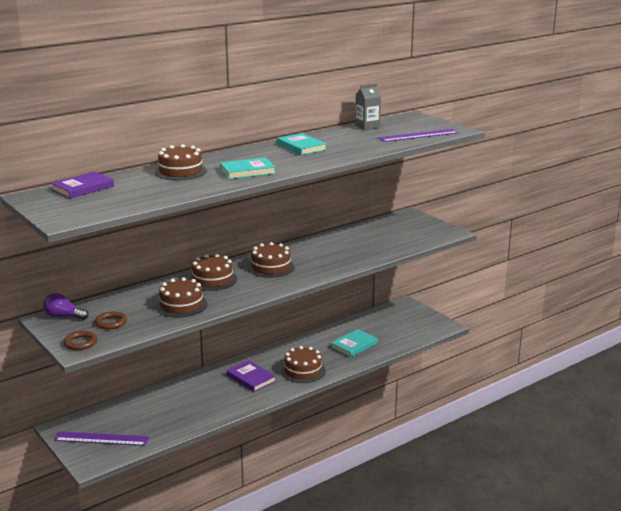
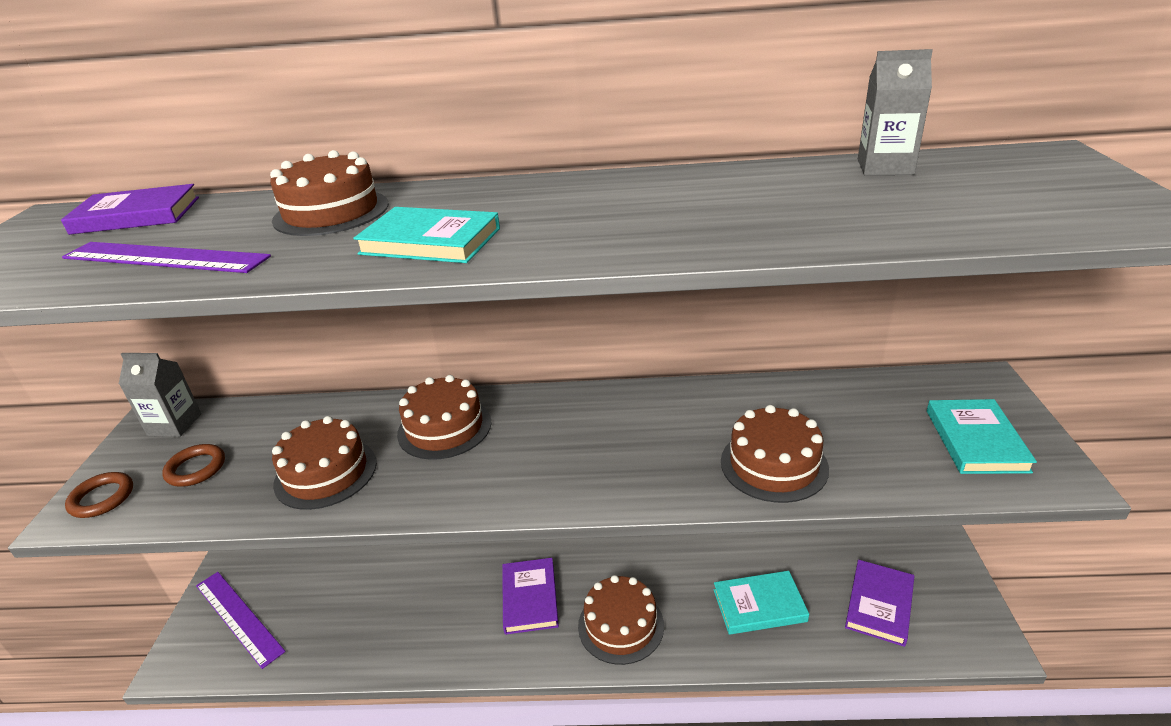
camera: 40 degrees right, 10 degrees up
(64, 316) = (174, 424): purple light bulb -> grey carton
(271, 267) = (566, 434): brown cake -> brown cake (774, 464)
(301, 147) = (650, 197): turquoise book -> turquoise book (976, 440)
(399, 329) = (879, 604): none -> purple book
(418, 135) = (1002, 216): purple ruler -> purple ruler (165, 257)

